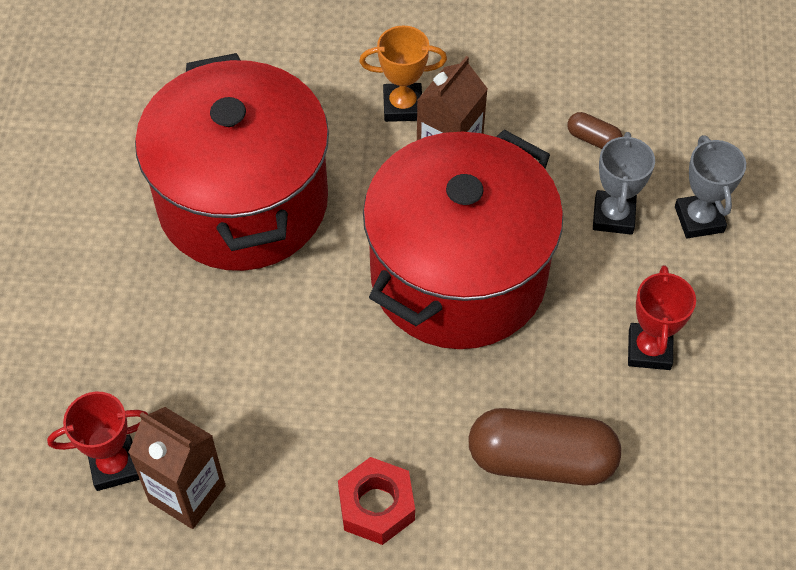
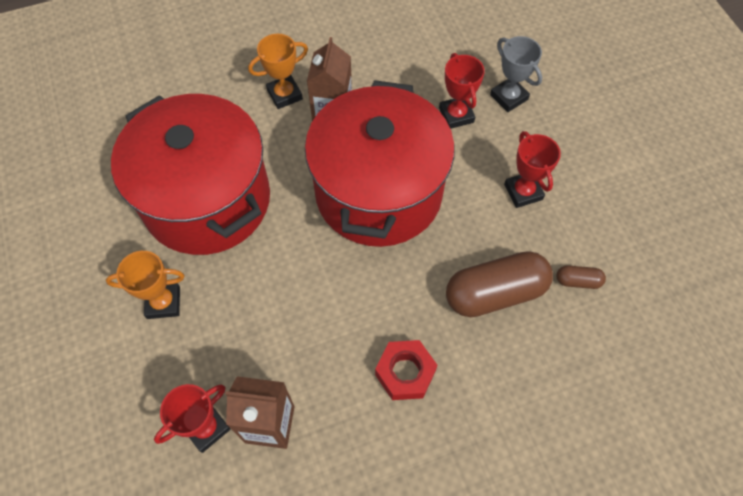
camera: 25 degrees left, 5 degrees up
(135, 303) = (163, 302): none -> orange trophy
(593, 139) = (418, 71): brown capsule -> brown capsule (578, 281)
(613, 216) = (456, 115): grey trophy -> red trophy

